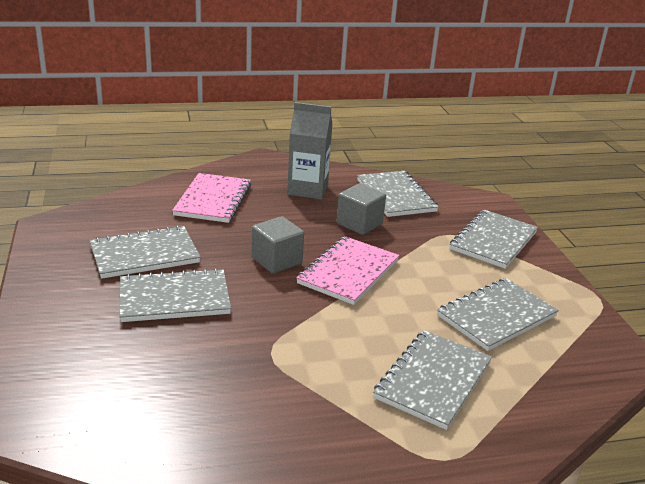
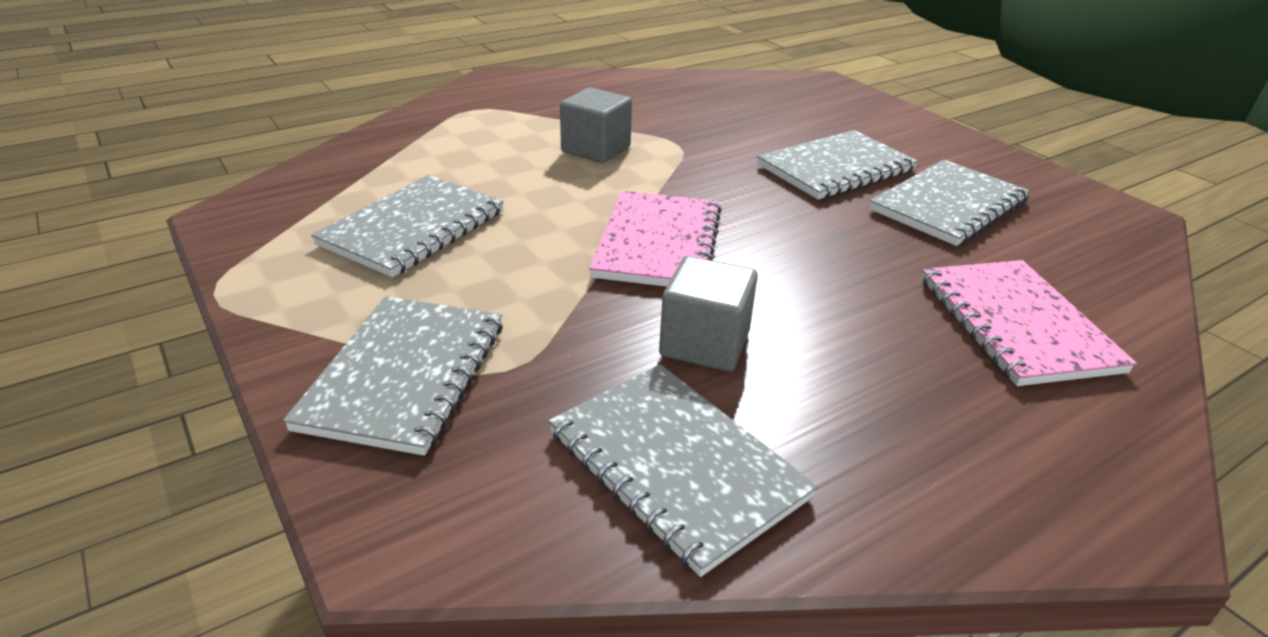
camera: 160 degrees right, 5 degrees up
(276, 260) = (775, 236): grey cube -> grey cube (596, 149)
(307, 189) = (891, 416): grey carton -> none
(433, 380) = (494, 152): grey notebook -> none

